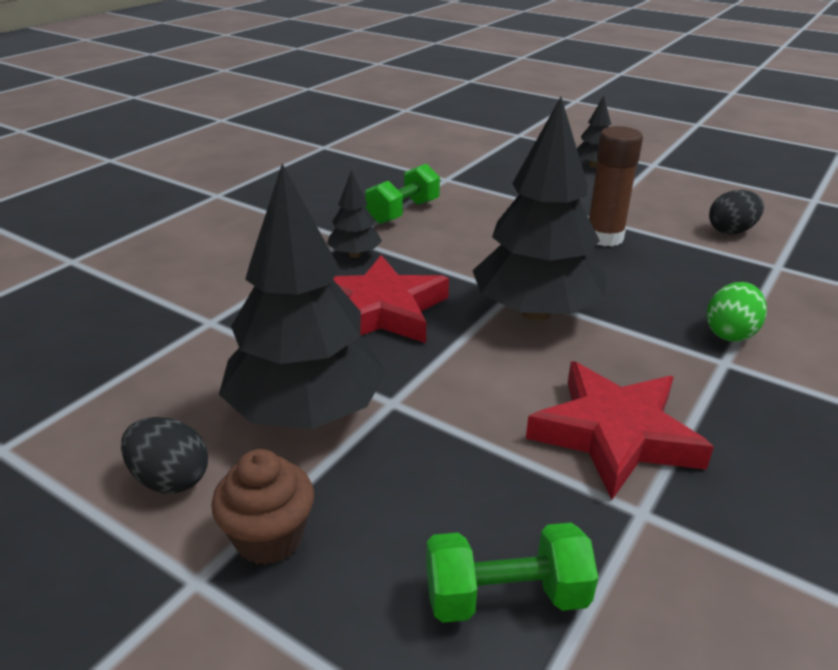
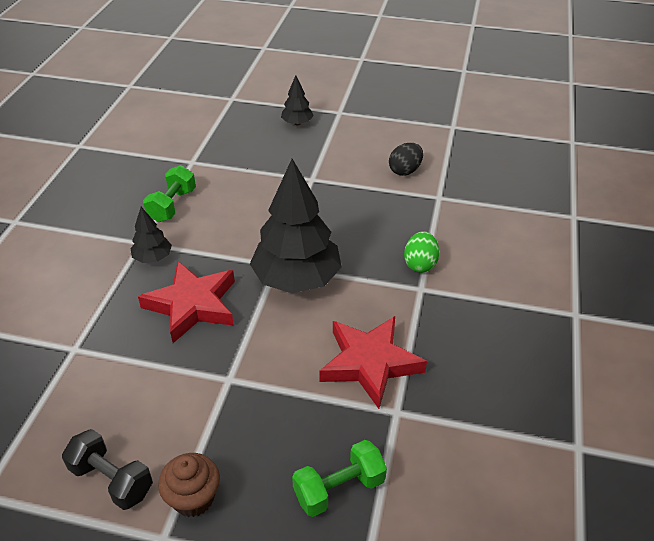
camera: 20 degrees left, 10 degrees up
(170, 479) = (112, 480): black egg -> black dumbbell
(306, 412) = (177, 403): black tree -> none
(604, 237) = (323, 197): brown glue stick -> none

